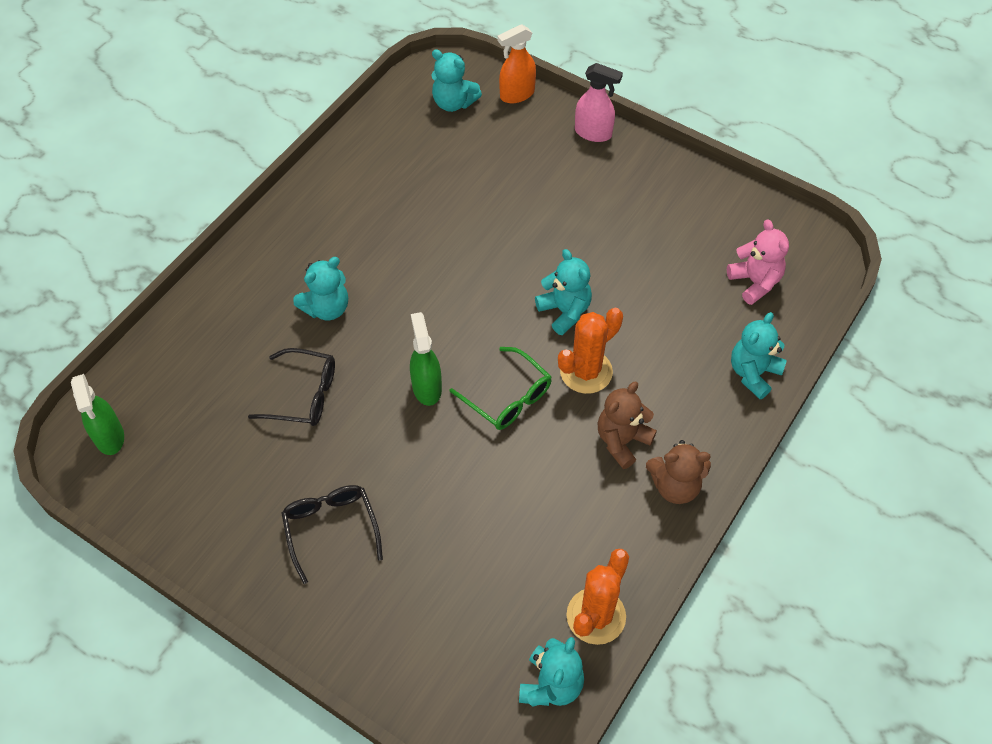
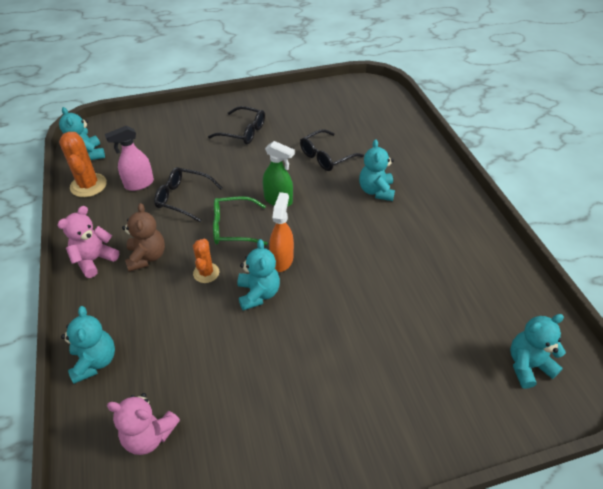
camera: 130 degrees right, 10 degrees down
(109, 437) = (370, 95): green spray bottle -> none
(513, 485) = (183, 198): none -> black glasses
(516, 94) = (509, 422): orange spray bottle -> orange spray bottle (282, 259)
(565, 311) = (258, 294): turquoise teddy bear -> turquoise teddy bear turned 105 degrees counterclockwise
(586, 371) = (206, 273): orange cactus -> orange cactus, size x0.63
(593, 133) = (412, 449): pink spray bottle -> pink spray bottle (139, 184)
(675, 486) = (94, 260): brown teddy bear -> pink teddy bear

